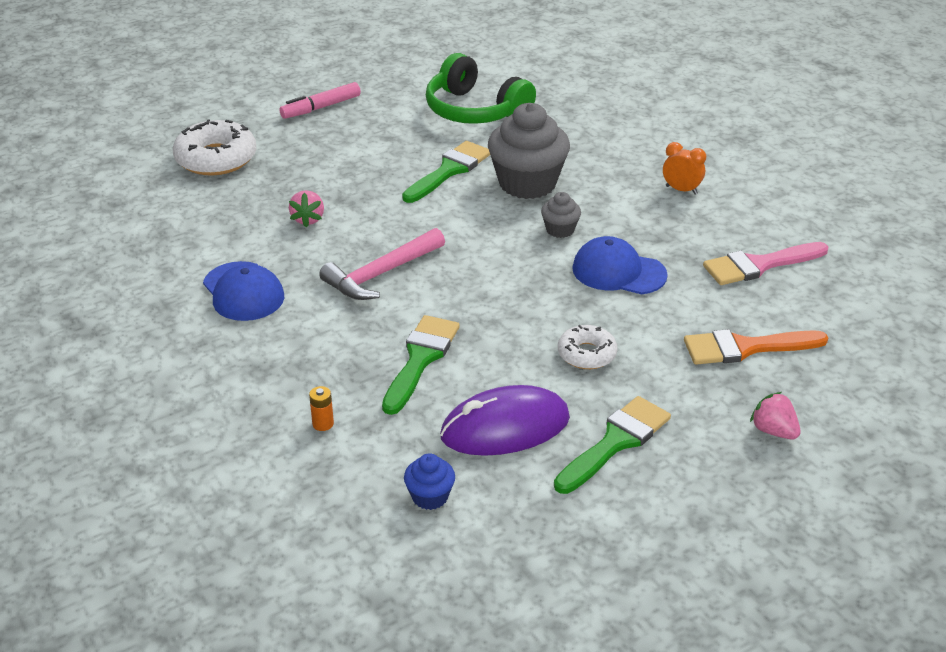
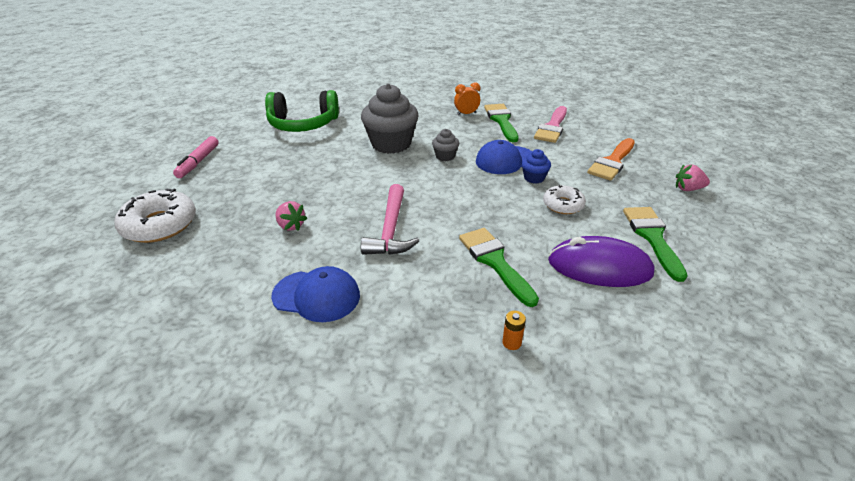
camera: 45 degrees left, 0 degrees up
(430, 497) = (641, 337): blue cupcake -> blue cupcake (534, 178)
(449, 170) = (338, 157): green brush -> green brush (501, 121)
(505, 427) = (599, 267): purple mouse -> purple mouse turned 75 degrees clockwise

